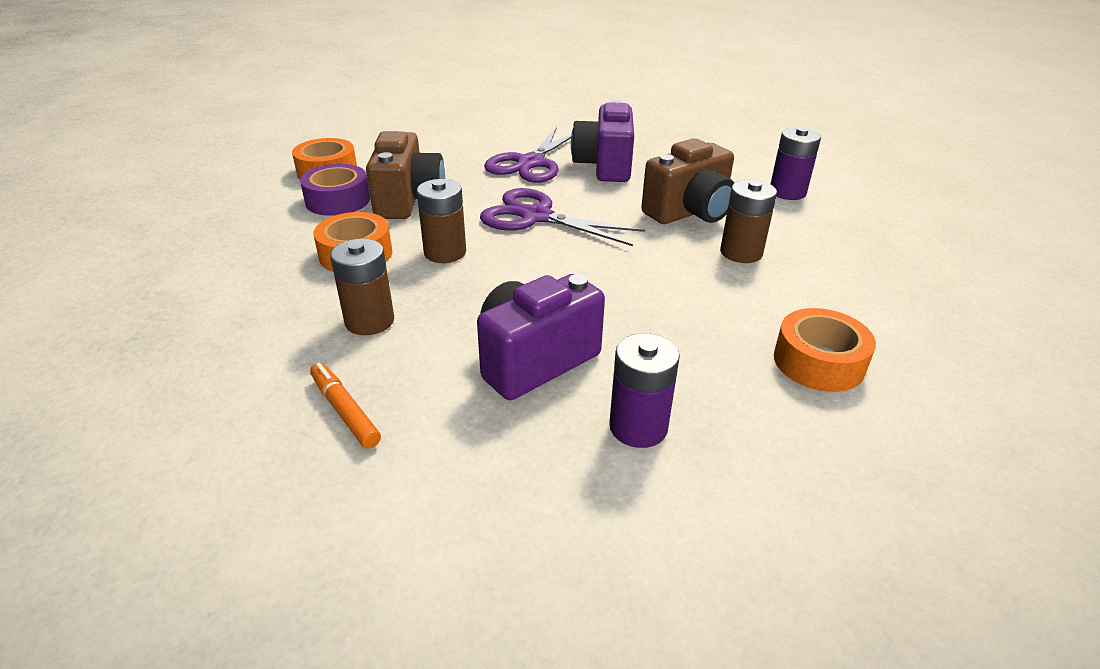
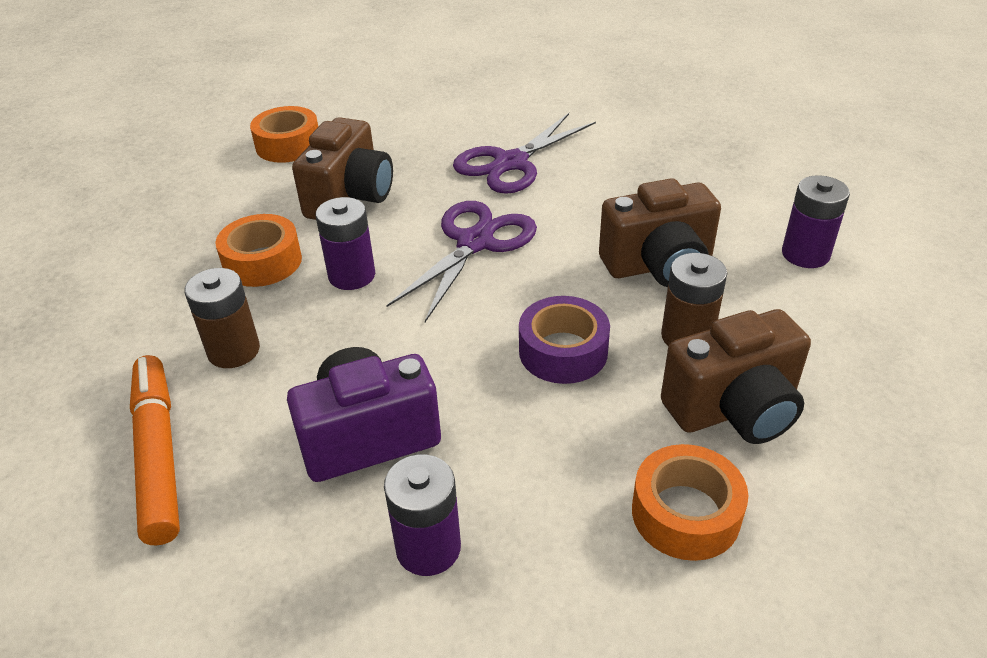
camera: 20 degrees right, 5 degrees up
(338, 200) = (280, 186): purple tape -> purple tape (563, 351)
(345, 411) = (158, 455): orange marker -> orange marker, size x1.74
(445, 252) = (352, 275): brown battery -> purple battery
(536, 217) = (475, 243): purple scissors -> purple scissors turned 75 degrees clockwise
(604, 166) = (595, 180): purple camera -> none
(806, 291) = (734, 409): none -> brown camera

